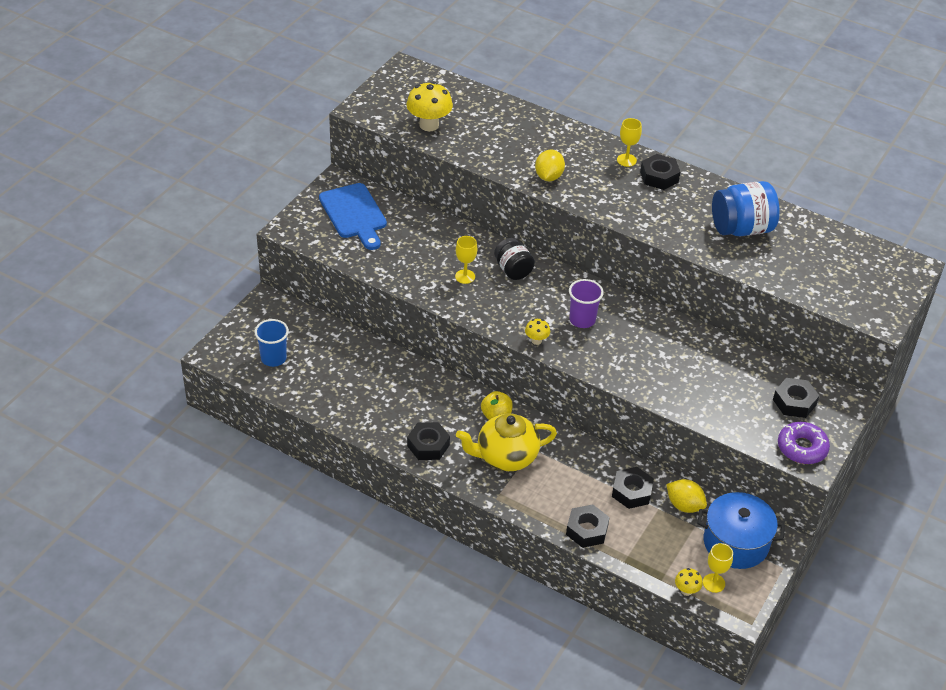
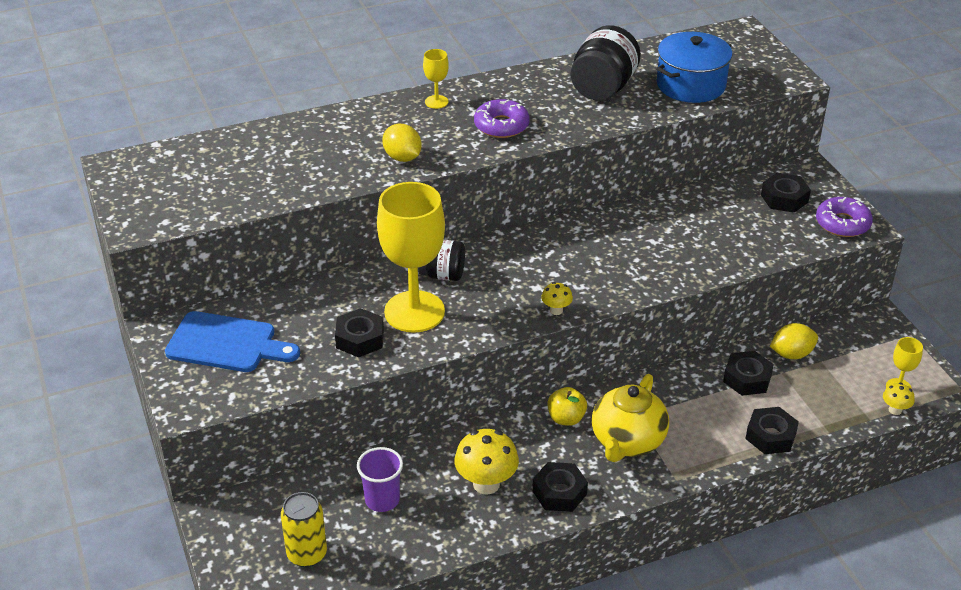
camera: 50 degrees left, 5 degrees down
(273, 358) = (307, 554): blue cup -> yellow can
(429, 125) = (226, 193): yellow mushroom -> yellow mushroom (486, 484)
(465, 276) = (414, 312): yellow goblet -> yellow goblet, size x2.35
(582, 320) = (559, 266): purple cup -> purple cup (382, 500)
(636, 202) = (501, 126): none -> purple donut
(659, 176) = (481, 96): black nut -> black nut (360, 339)
(736, 543) = (861, 347): blue pot -> blue pot (691, 85)
(741, 229) = (603, 88): blue jar -> black jar

